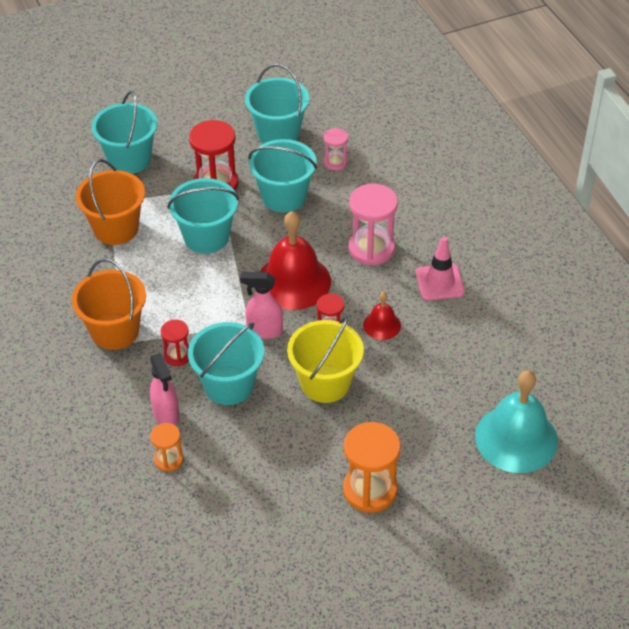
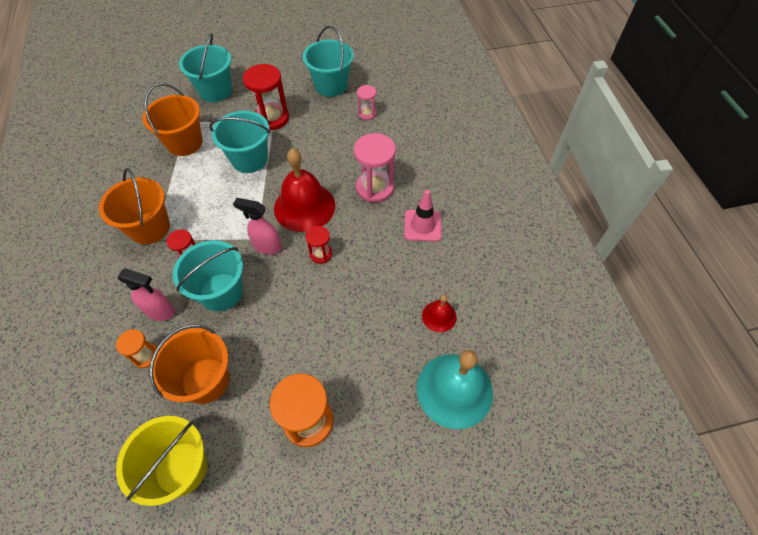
camera: 10 degrees right, 10 degrees up
(166, 415) = (160, 311): pink spray bottle -> pink spray bottle turned 60 degrees counterclockwise
(245, 472) = (205, 380): none -> orange bucket
(283, 197) = (319, 135): turquoise bucket -> none
(325, 383) = (301, 303): yellow bucket -> yellow bucket (181, 468)
(382, 325) = (364, 257): red bell -> red bell (439, 316)

